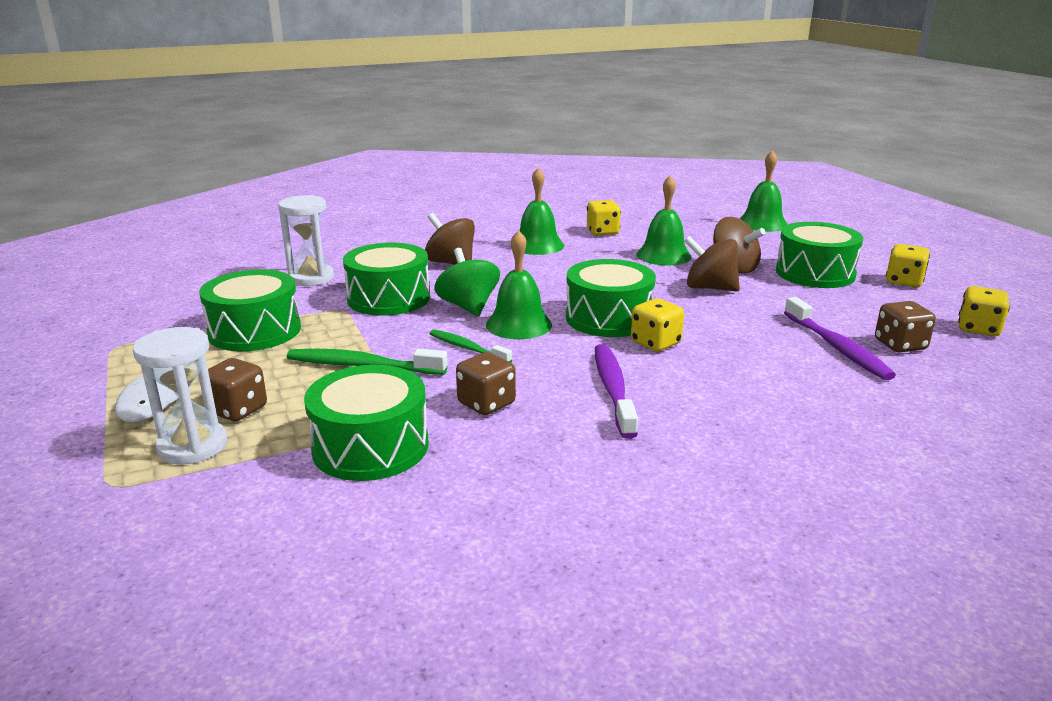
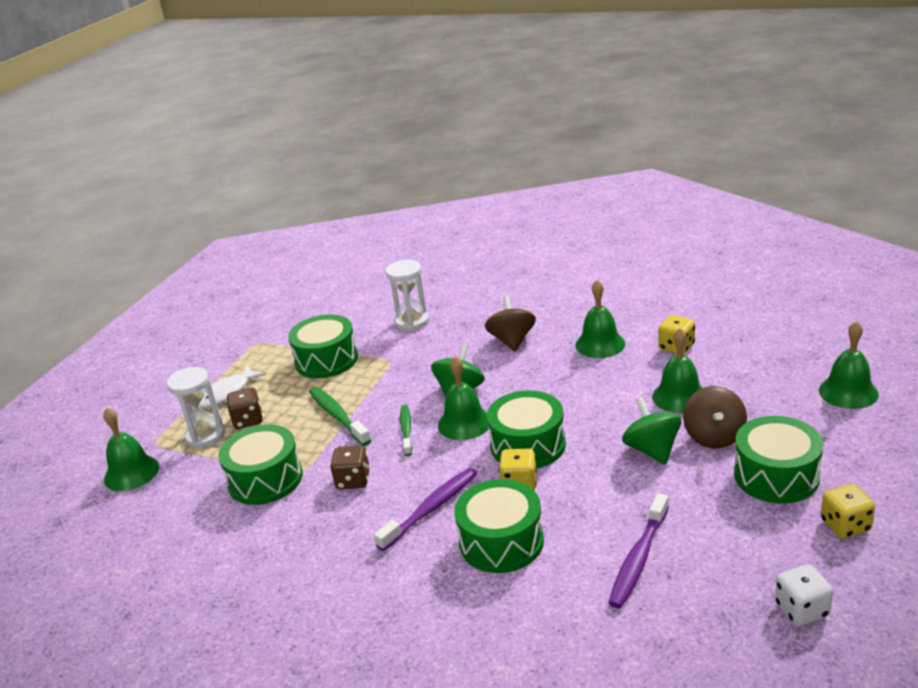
camera: 50 degrees right, 5 degrees up
(123, 530) = (131, 473): none -> green bell
(388, 298) = (427, 362): green drum -> green drum (501, 542)
(709, 288) = (652, 450): brown spinning top -> green spinning top
(900, 345) = (694, 585): brown dice -> none
(978, 329) = (802, 610): yellow dice -> white dice

